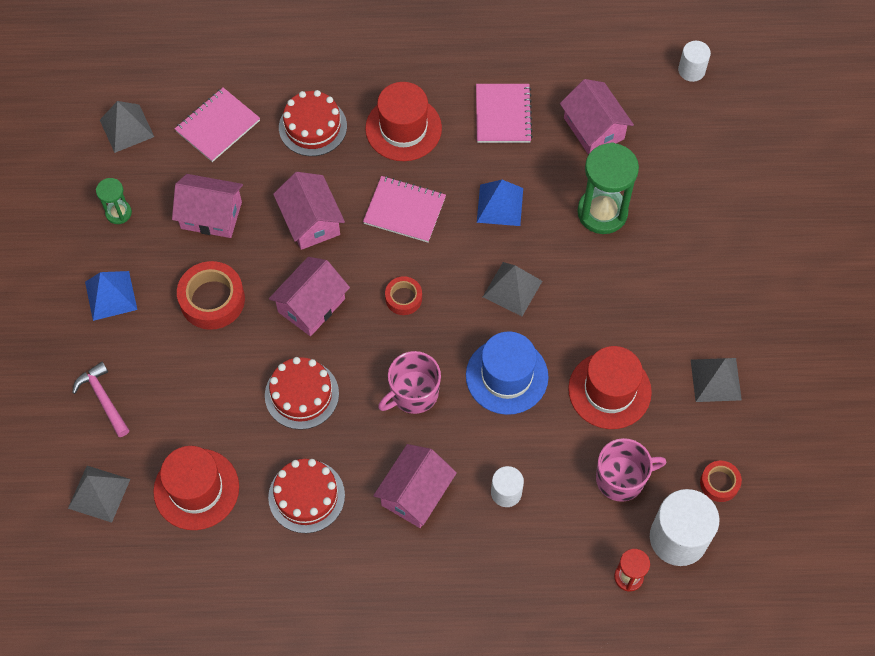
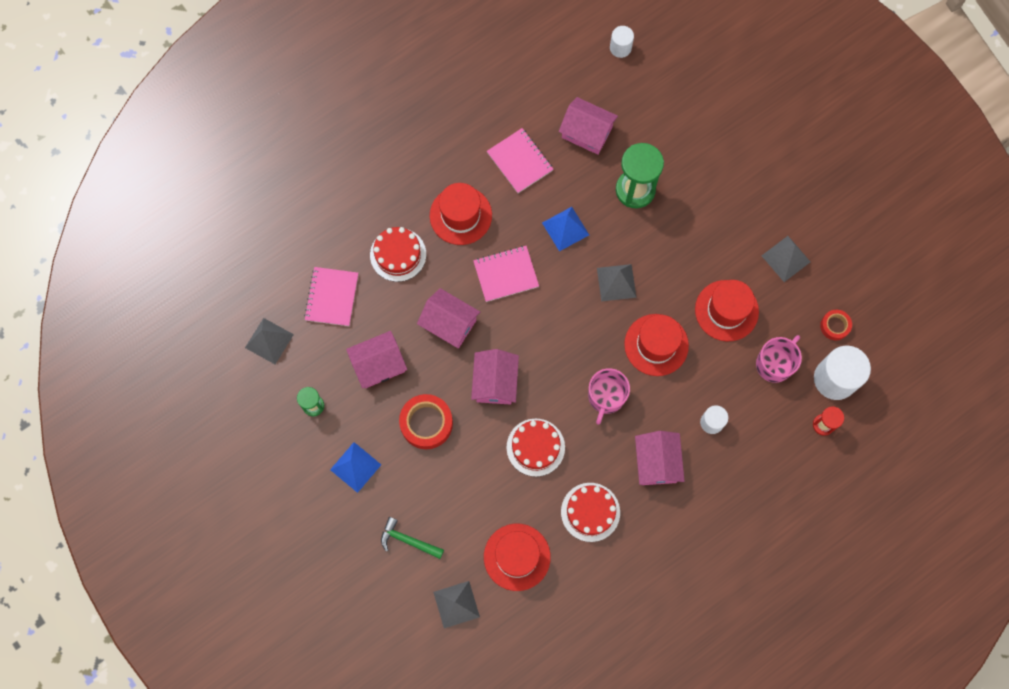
camera: 35 degrees left, 10 degrees up
(103, 399) = (408, 540): pink hammer -> green hammer
(403, 298) = (551, 336): red tape -> none
(507, 376) = (656, 345): blue hat -> red hat

